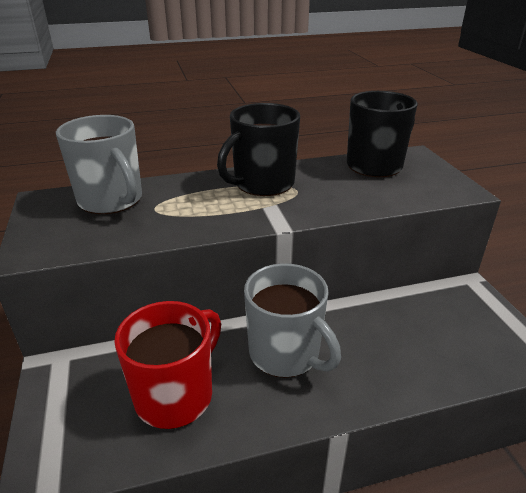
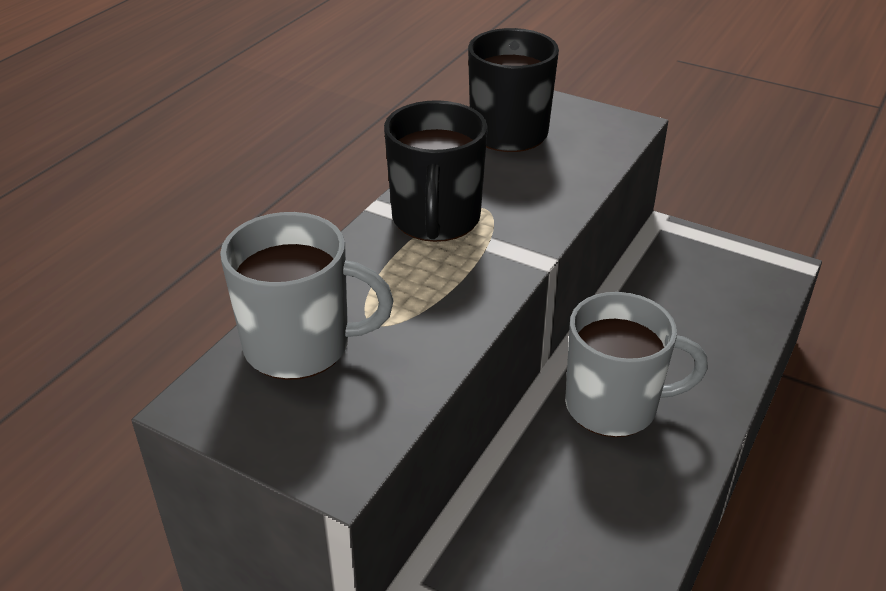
camera: 45 degrees left, 5 degrees up
(176, 395) = (582, 520): red mug -> none

